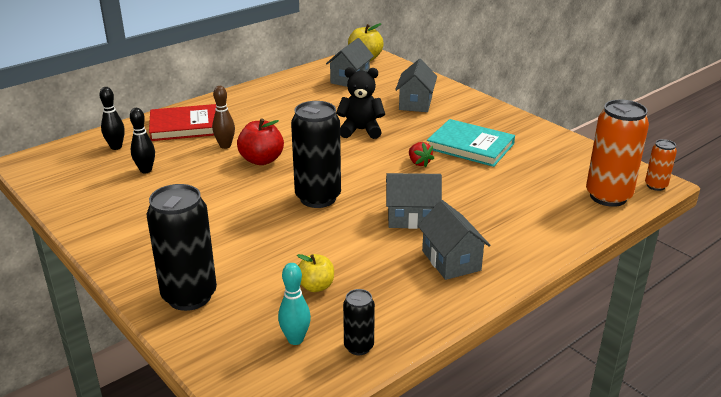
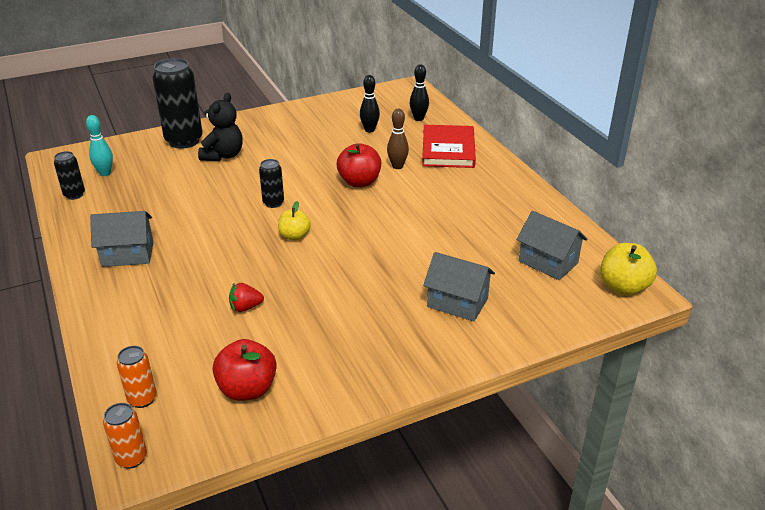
camera: 105 degrees right, 5 degrees up
(316, 286) = (152, 187): yellow apple -> yellow apple (294, 236)
(318, 198) = (273, 203): black can -> black can, size x0.50
(361, 130) = (397, 247): black teddy bear -> black teddy bear (223, 155)
(412, 218) = (205, 247): grey house -> none
(419, 163) = (303, 272): red strawberry -> red strawberry (245, 307)
(470, 146) = (321, 320): turquoise book -> none
(560, 159) = (247, 389): none -> red apple
(608, 196) = (142, 399): orange can -> orange can, size x0.50

